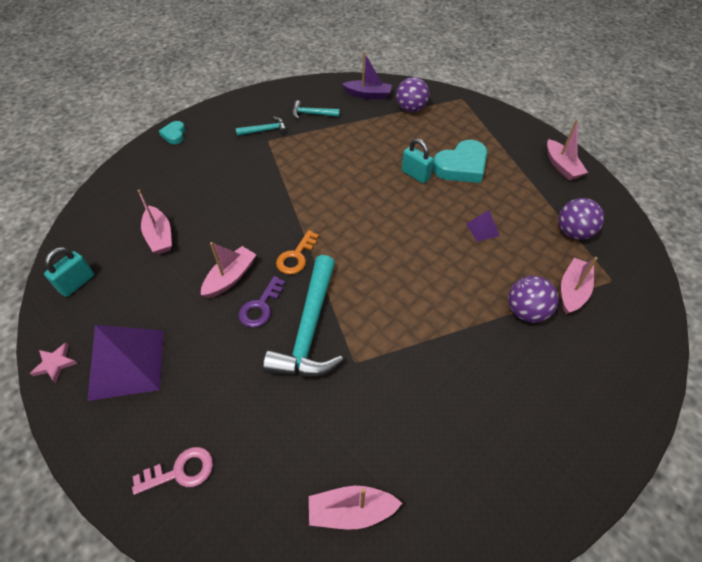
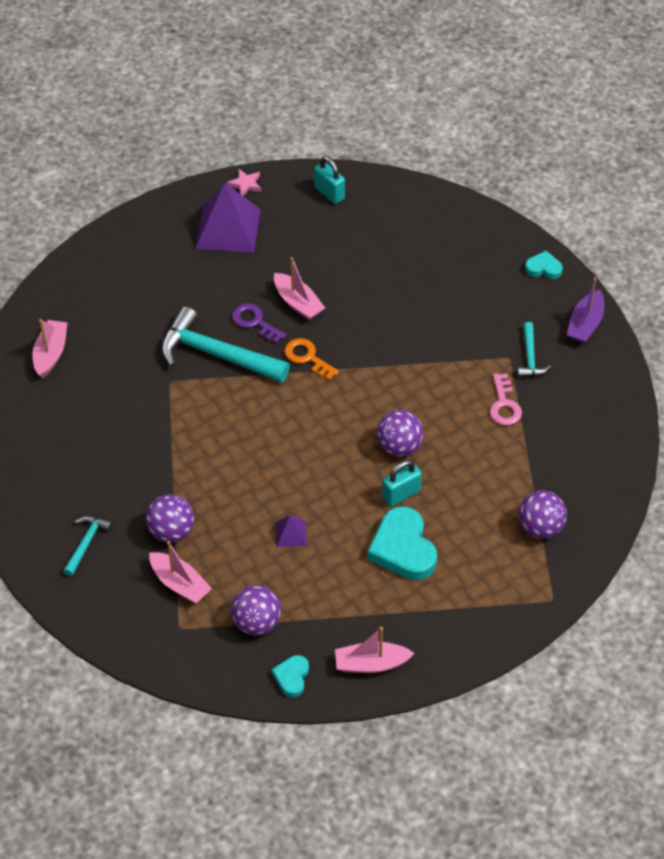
camera: 105 degrees right, 0 degrees up
(160, 236) = (372, 252): pink boat -> none
(180, 471) = (122, 259): pink key -> pink key (504, 404)
(312, 114) = (555, 411): turquoise hammer -> turquoise hammer (86, 543)
(368, 95) = (586, 485): purple boat -> purple boat (585, 324)
(372, 183) = (399, 446): none -> purple ball
(602, 203) = (292, 677): none -> turquoise heart

